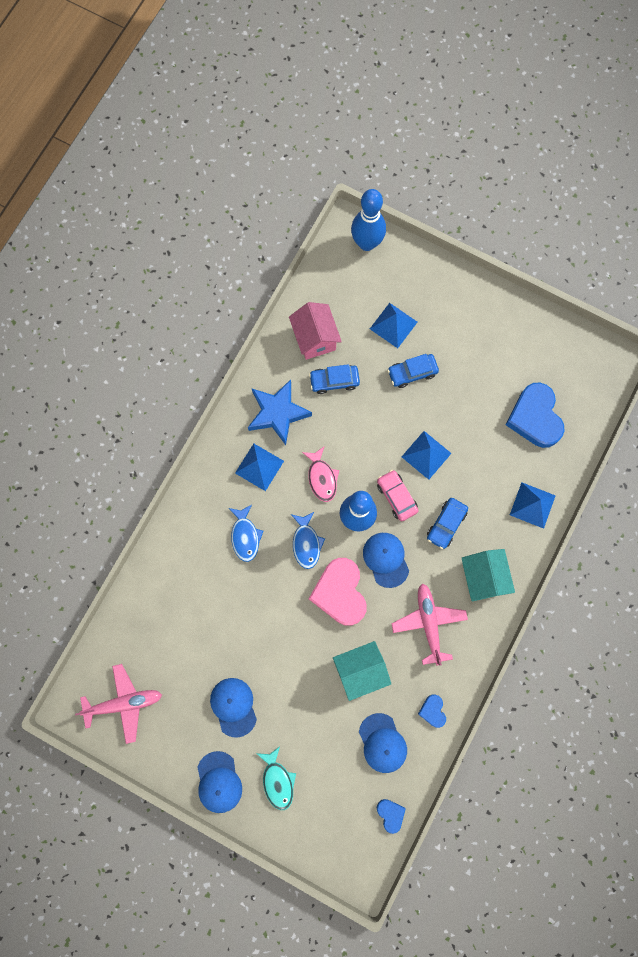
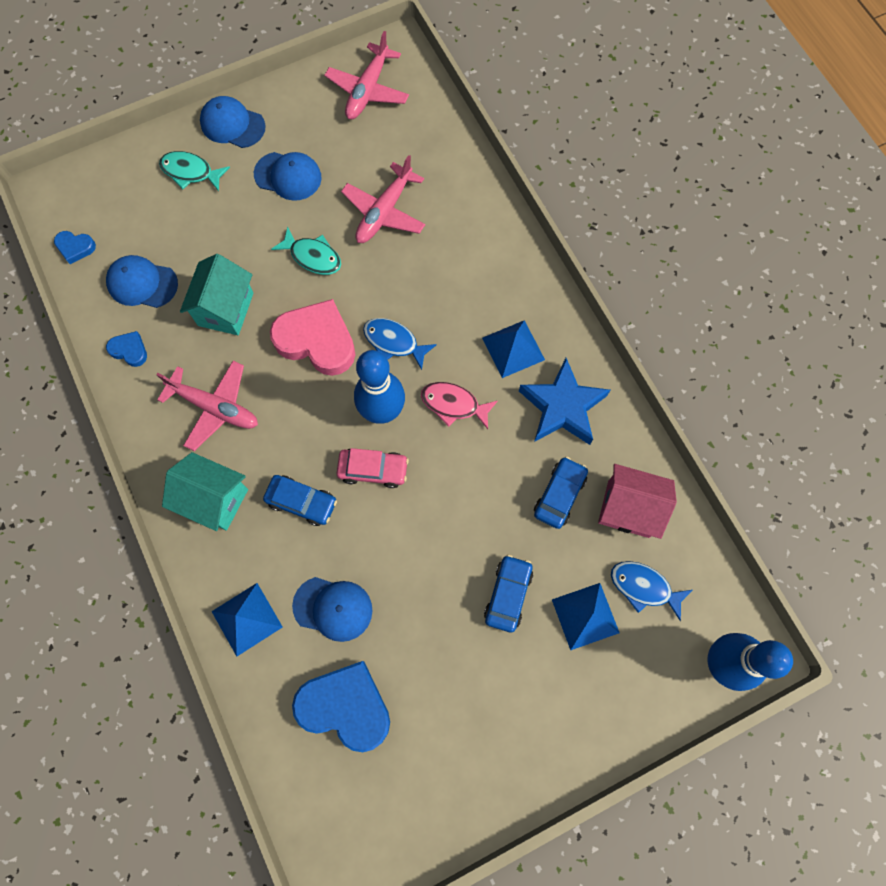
camera: 125 degrees right, 5 degrees down
(217, 618) = (384, 212): none -> pink plane
(245, 536) = (447, 288): blue fish -> blue fish (644, 587)
(283, 641) = (312, 257): none -> turquoise fish
(386, 559) = (314, 410): blue cap -> blue cap (333, 608)
(426, 455) = (396, 538): blue pyramid -> none
(446, 524) = (302, 502): blue car -> blue car turned 135 degrees clockwise

